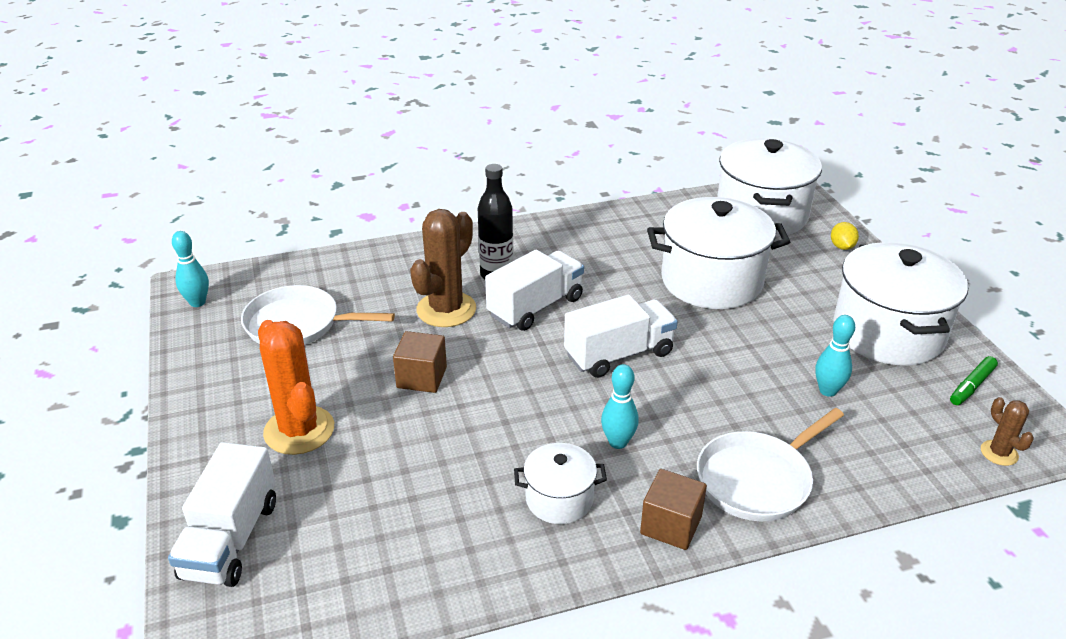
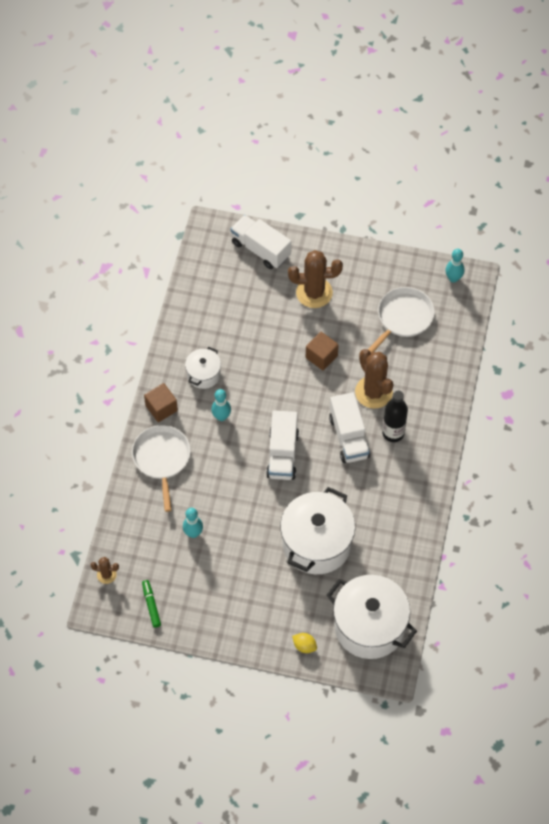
camera: 120 degrees right, 25 degrees up
(299, 430) = (314, 293): orange cactus -> brown cactus
(888, 333) = (214, 601): white pot -> none

